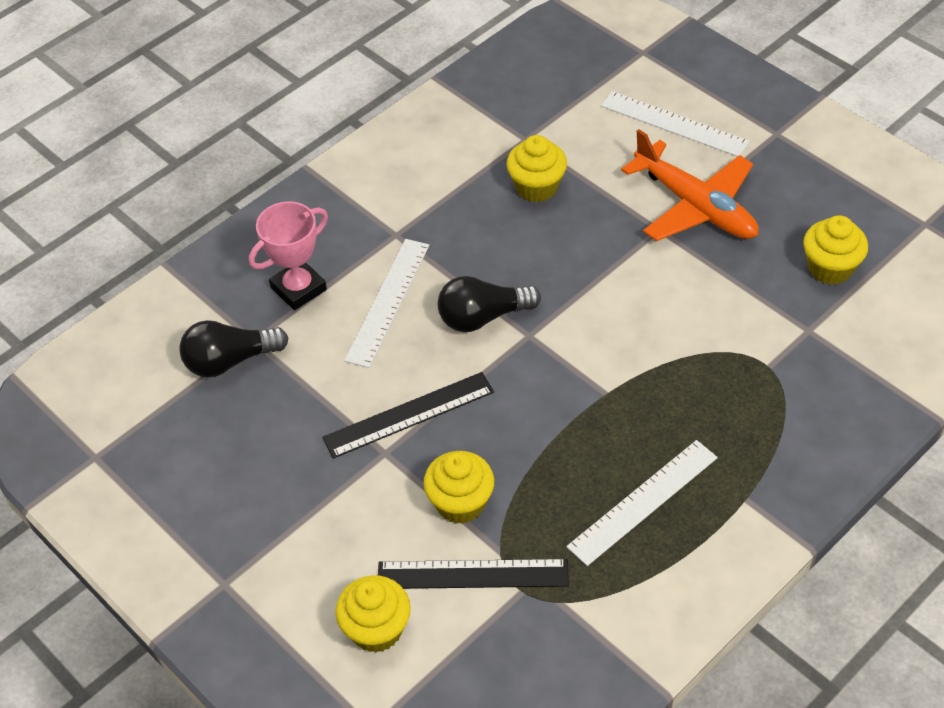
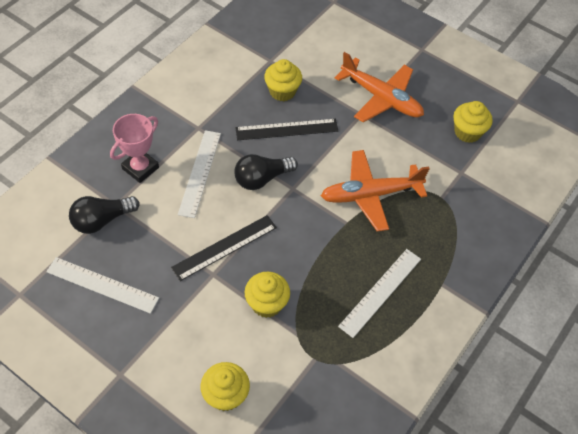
camera: 15 degrees left, 5 degrees up
(472, 574) = (282, 351): black ruler -> black ruler (287, 129)
(653, 353) = (371, 194): none -> orange plane
(674, 124) = (360, 46): white ruler -> white ruler (102, 285)

